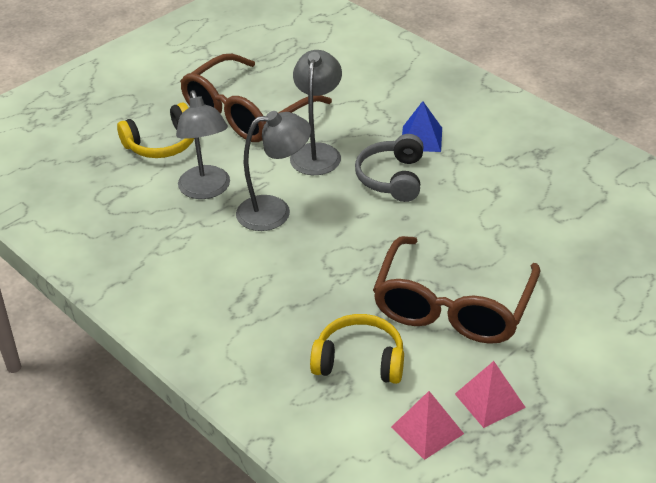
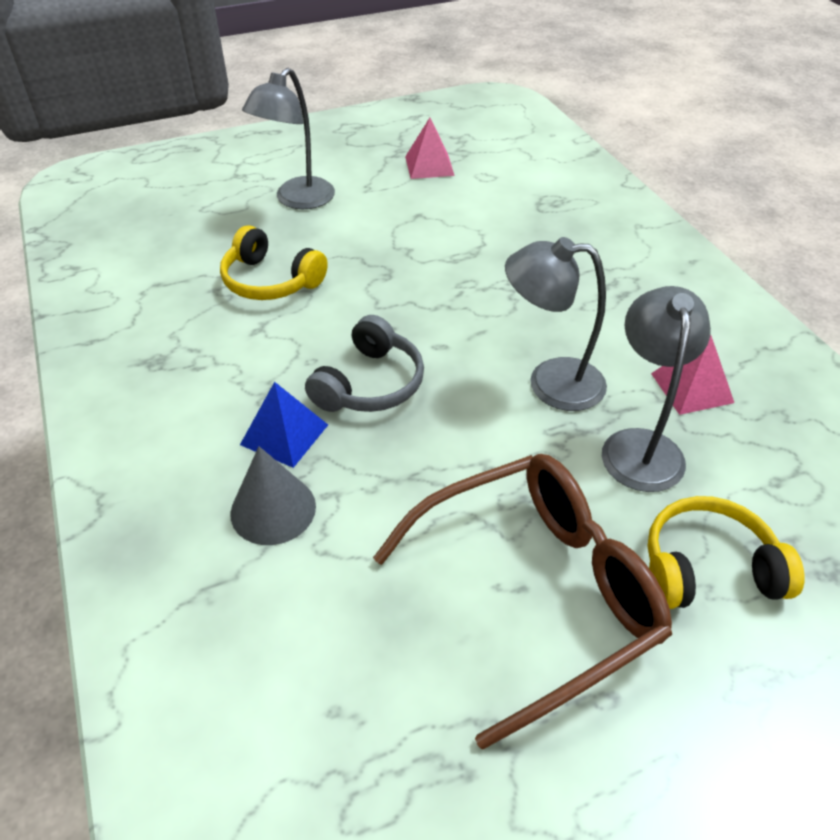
camera: 160 degrees left, 5 degrees up
(317, 152) = (450, 460): grey lamp -> grey lamp (297, 200)
(360, 360) = (522, 214): yellow headphones -> yellow headphones (270, 281)
(397, 107) = (273, 509): none -> grey cone
(427, 430) = (492, 161): pink pyramid -> pink pyramid (692, 388)
(453, 307) = (407, 230): brown glasses -> none

